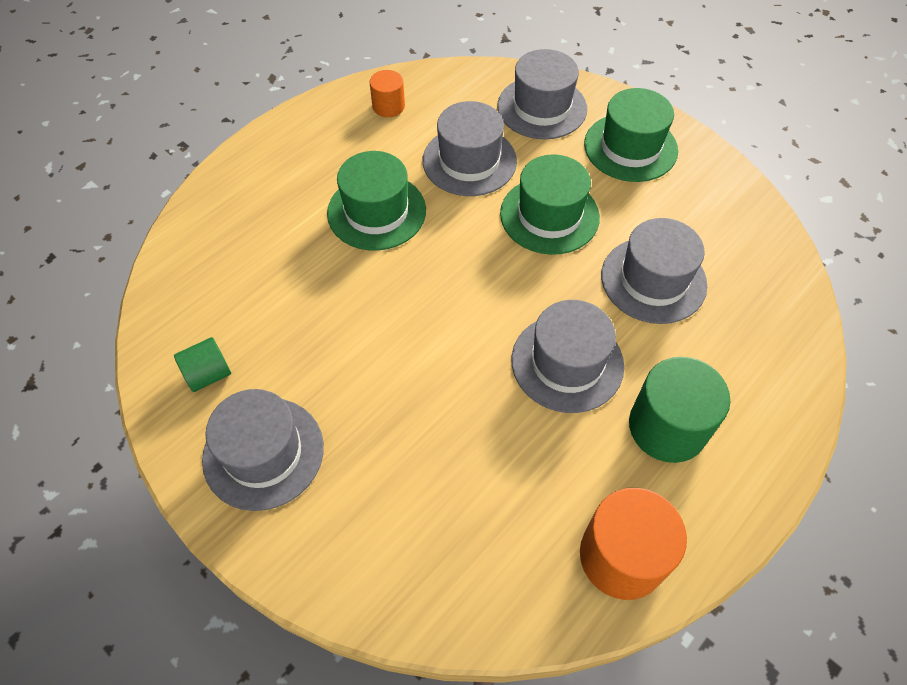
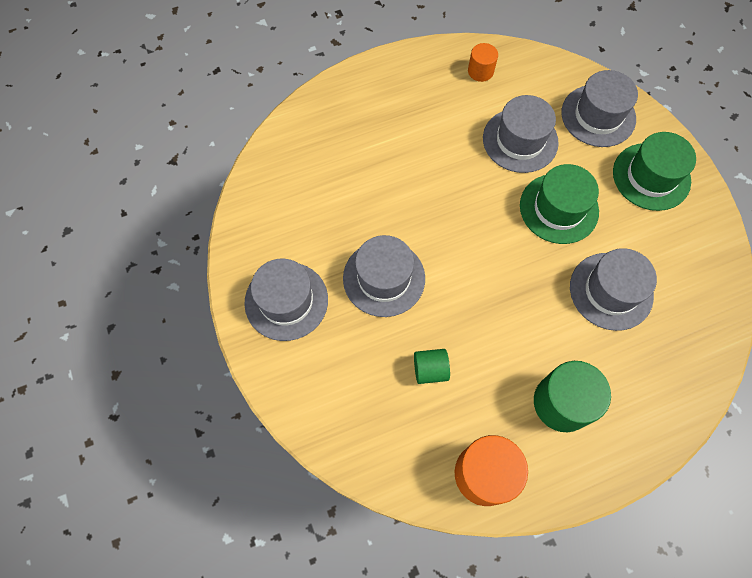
camera: 25 degrees right, 10 degrees up
(208, 374) = (273, 232): green cylinder -> green cylinder (430, 370)
(376, 211) = (433, 155): green hat -> none
(567, 363) = (515, 326): grey hat -> grey hat (384, 278)

